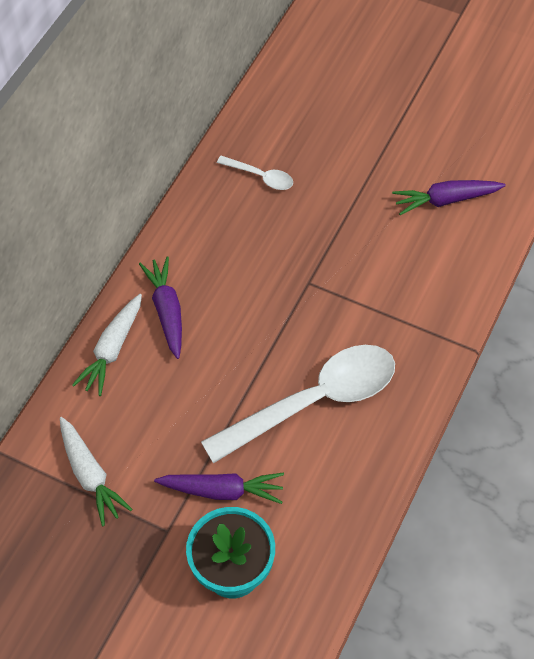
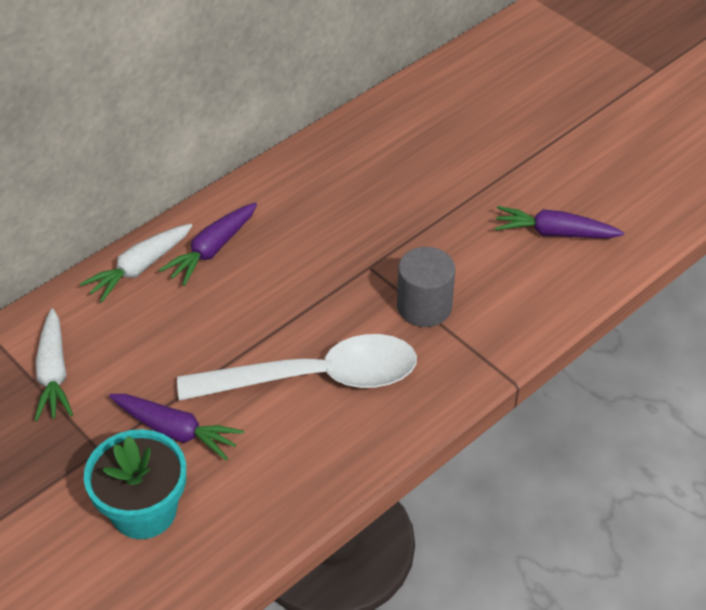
camera: 20 degrees right, 10 degrees down
(167, 311) = (212, 250): purple carrot -> purple carrot turned 150 degrees counterclockwise
(260, 177) = (371, 159): white spoon -> none
(371, 305) = (424, 306): none -> grey cylinder

